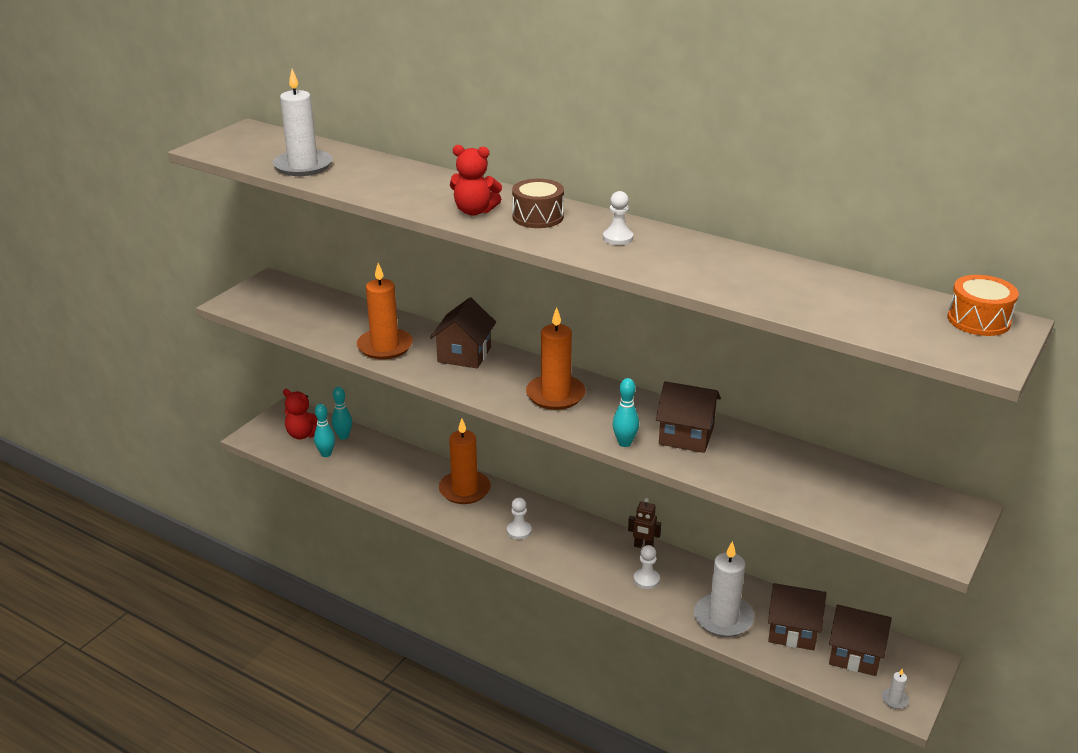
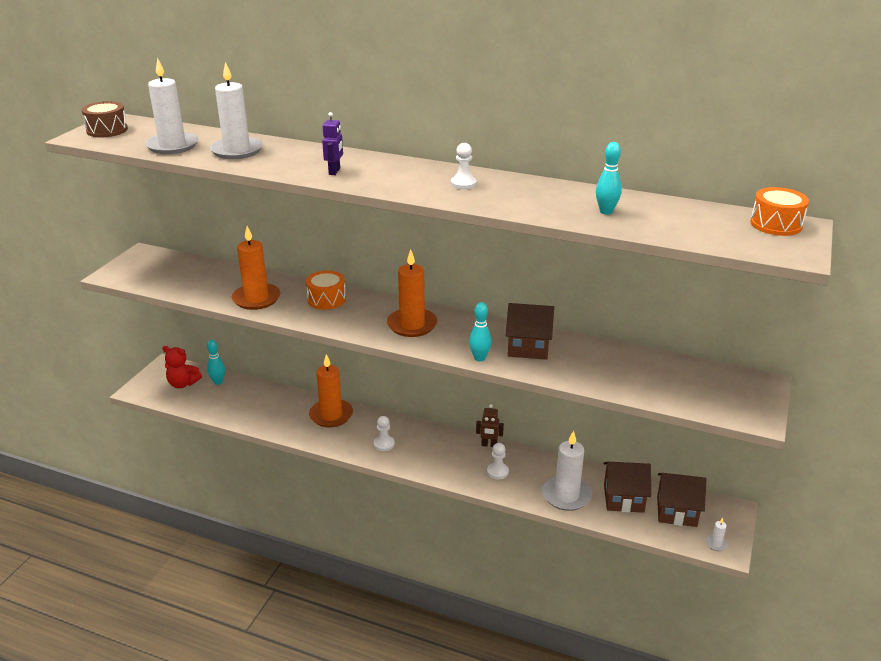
camera: 10 degrees left, 0 degrees up
(326, 454) = (206, 398): turquoise bowling pin -> turquoise bowling pin (606, 212)
(372, 177) = (237, 150): none -> white candle
(464, 355) = (326, 299): brown house -> orange drum
(474, 211) = (334, 171): red teddy bear -> purple robot
(538, 217) = (390, 172): brown drum -> brown drum (107, 130)

